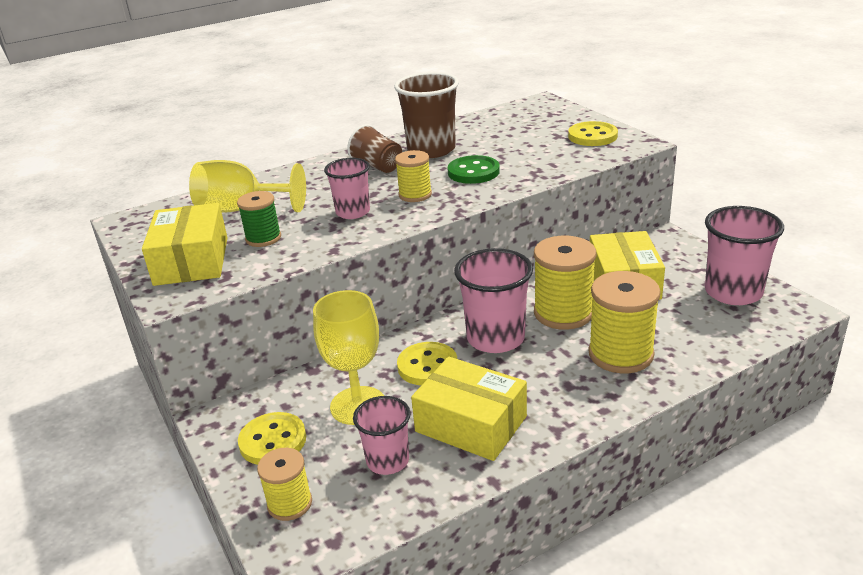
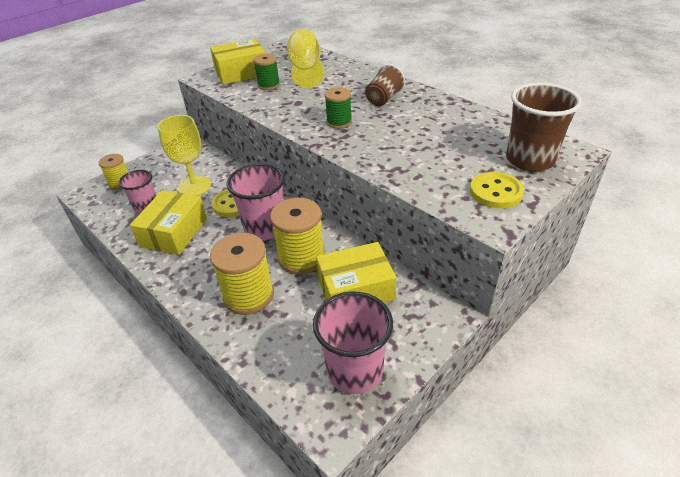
camera: 75 degrees right, 10 degrees up
(273, 441) = (167, 166): yellow button -> none
(353, 212) = (307, 105): pink cup -> none
(415, 195) = (339, 122): yellow spool -> green spool
(431, 150) = (423, 114): brown cup -> brown cup (529, 160)
(473, 172) = (387, 139): green button -> none

